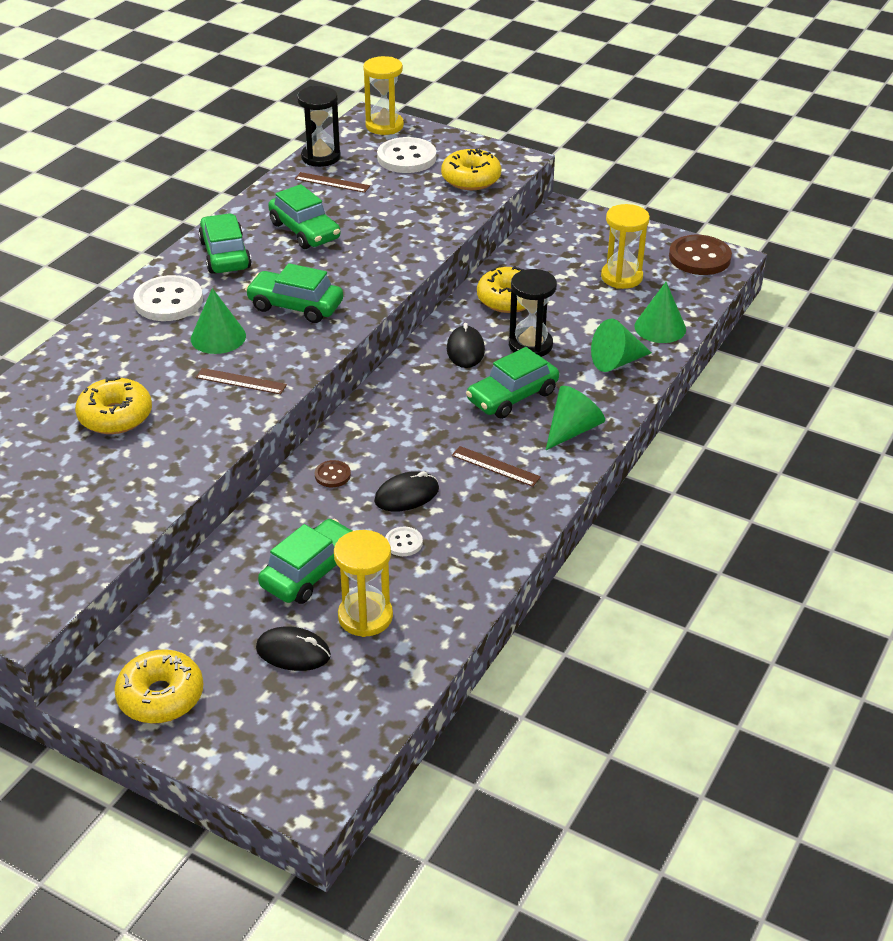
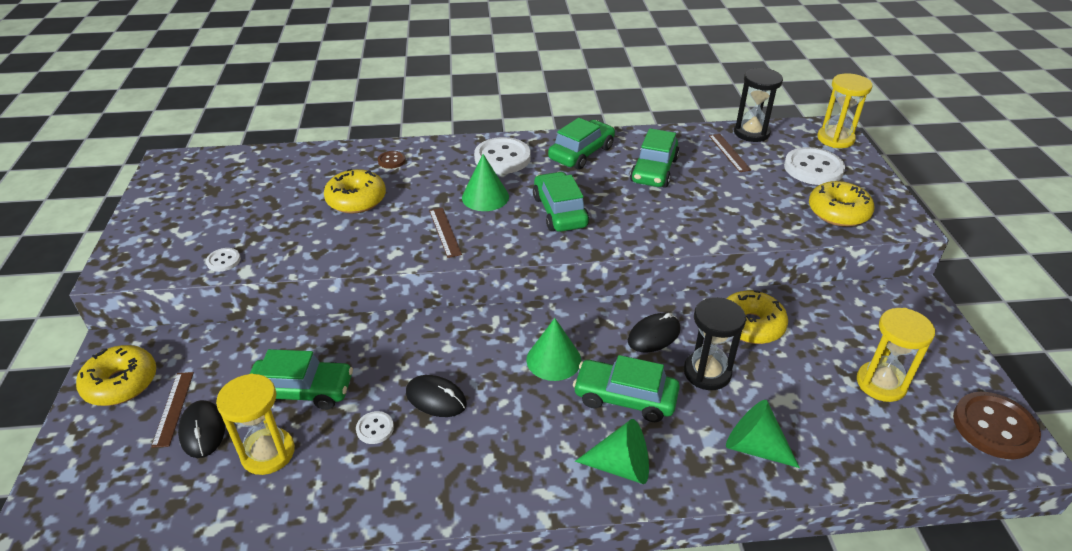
camera: 55 degrees right, 0 degrees up
(106, 536) = (223, 261): none -> white button
(332, 475) = (425, 342): brown button -> brown button (391, 161)
(495, 466) = (521, 437): brown ruler -> brown ruler (173, 408)
(660, 327) = (845, 454): green cone -> green cone (553, 359)

